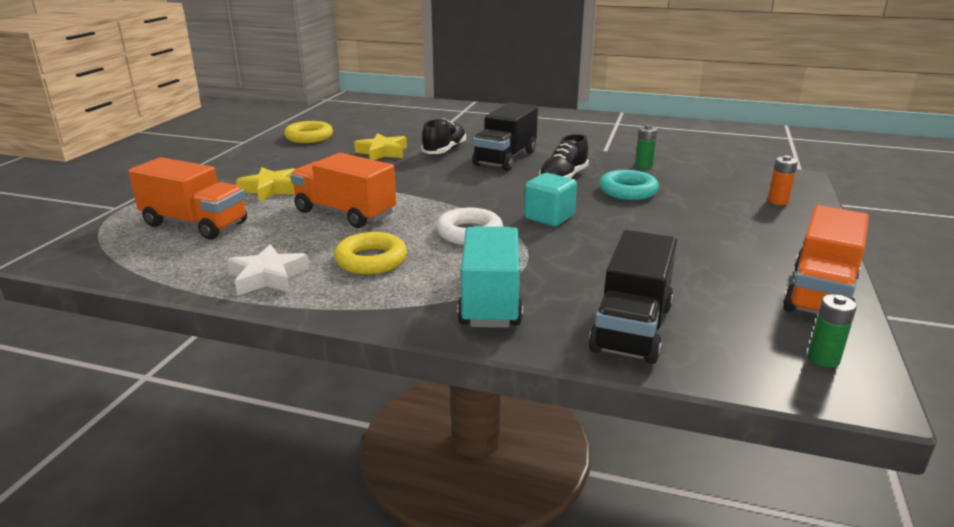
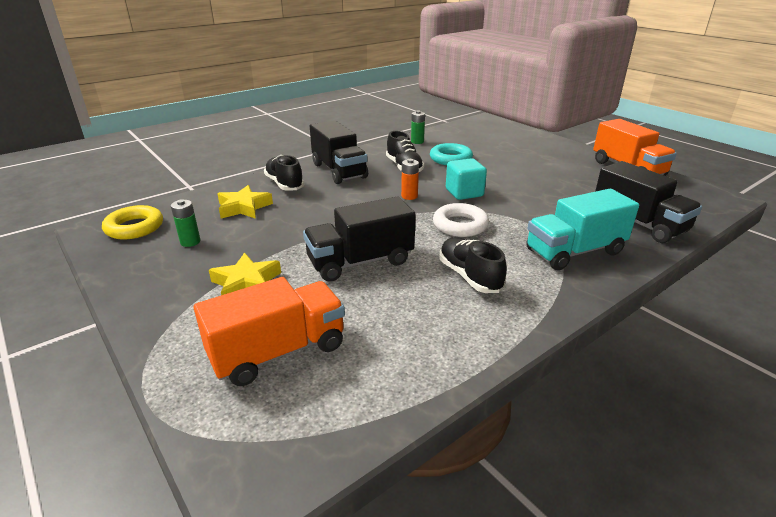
camera: 55 degrees left, 5 degrees up
(268, 277) = (457, 335): white star -> none
(345, 213) = (360, 261): orange truck -> black truck
(371, 260) = (469, 276): yellow ring -> black shoe
(490, 300) = (574, 251): turquoise truck -> turquoise truck turned 60 degrees counterclockwise
(777, 201) = (511, 134): orange battery -> orange battery (409, 196)
(823, 359) = (693, 193): green battery -> green battery (190, 242)

